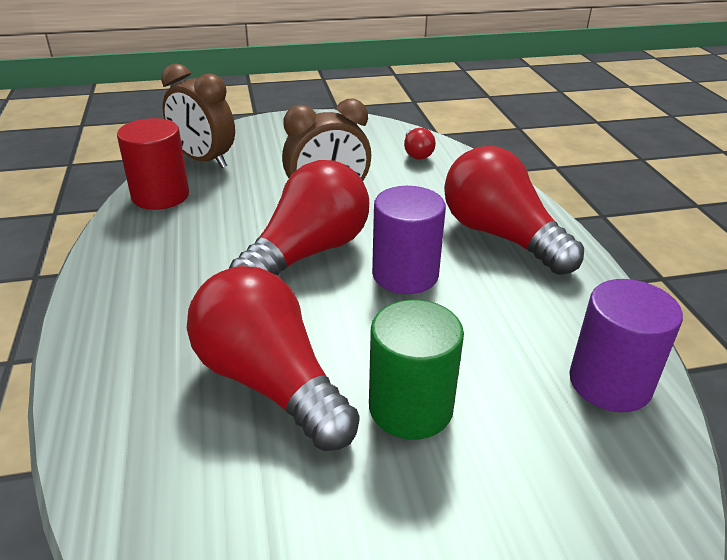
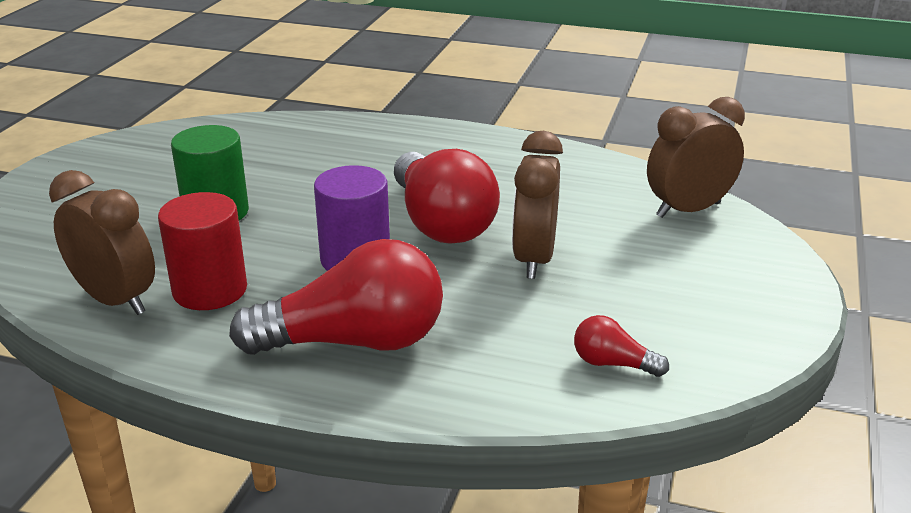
camera: 120 degrees right, 5 degrees down
(160, 196) = (615, 176): red cylinder -> red cylinder (210, 290)
(270, 382) = (303, 174): red light bulb -> none
(610, 383) = (115, 300): purple cylinder -> brown clock

